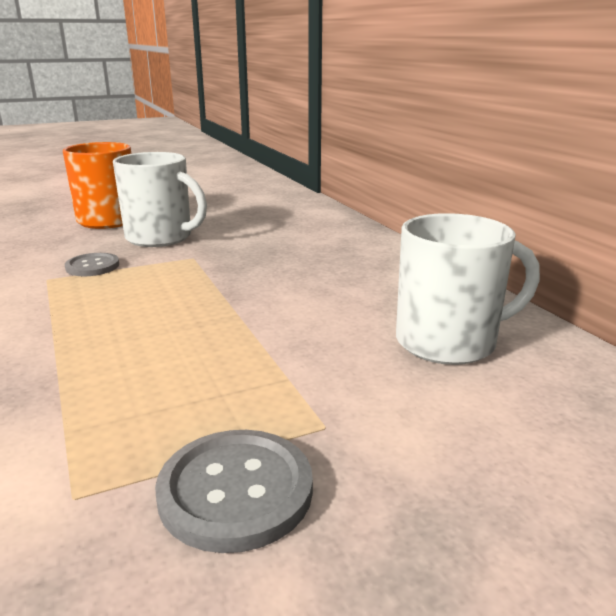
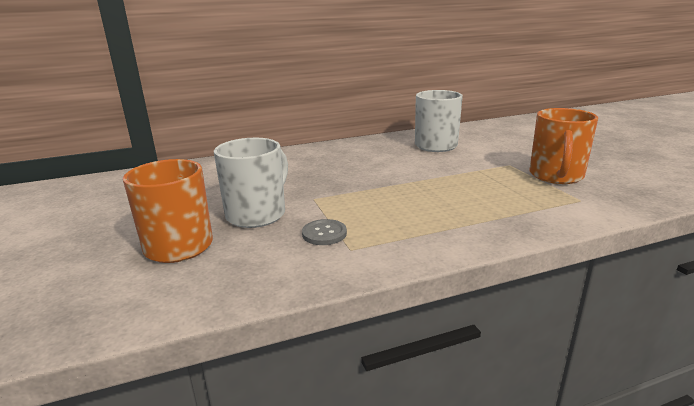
camera: 85 degrees left, 0 degrees up
(235, 491) = (556, 176): grey button -> orange mug

